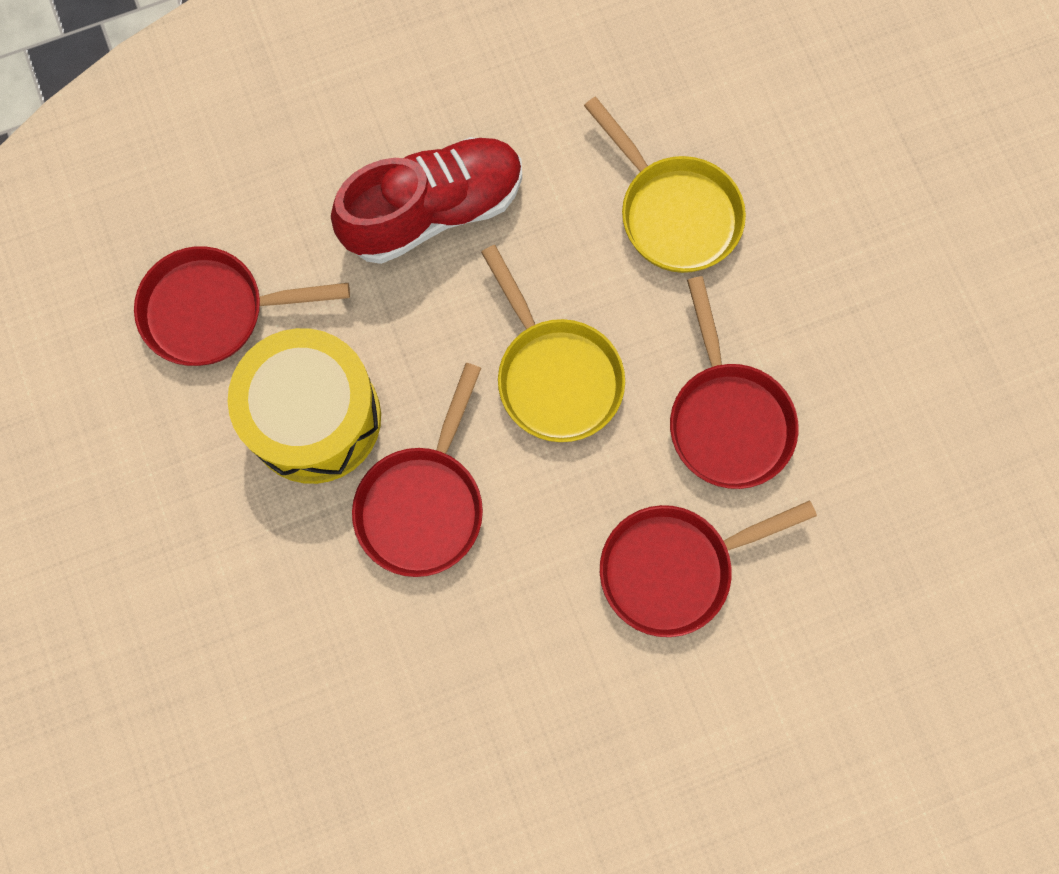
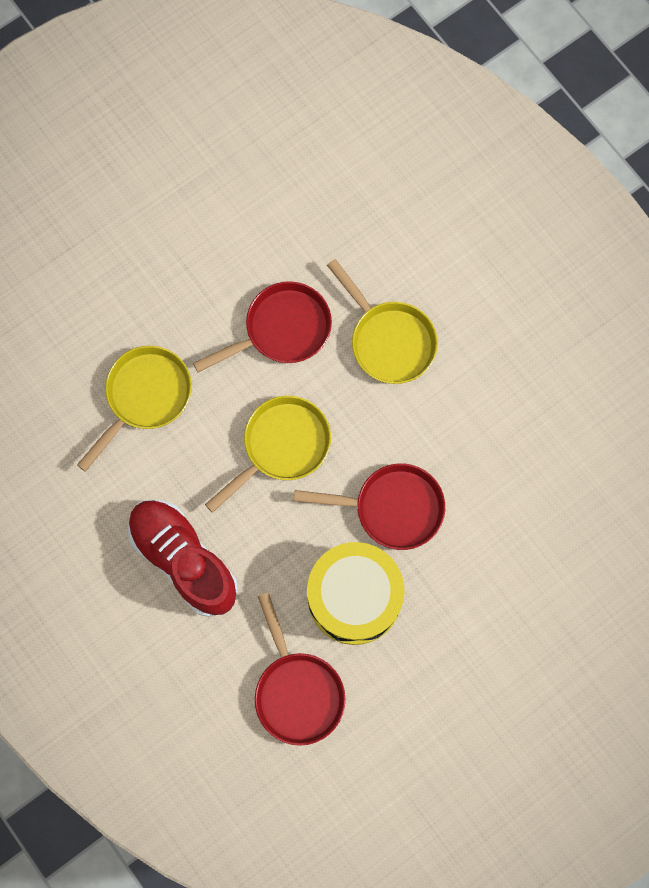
camera: 105 degrees left, 0 degrees up
(674, 568) = (388, 340): red pan -> yellow pan

